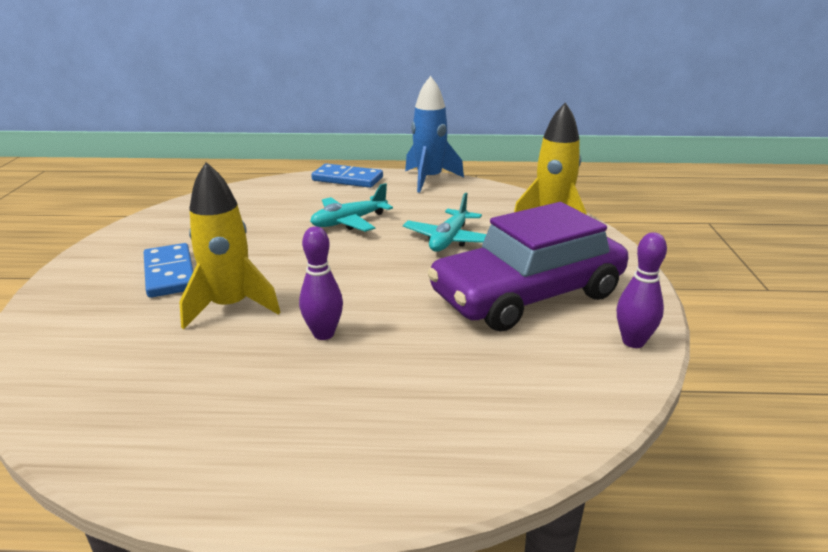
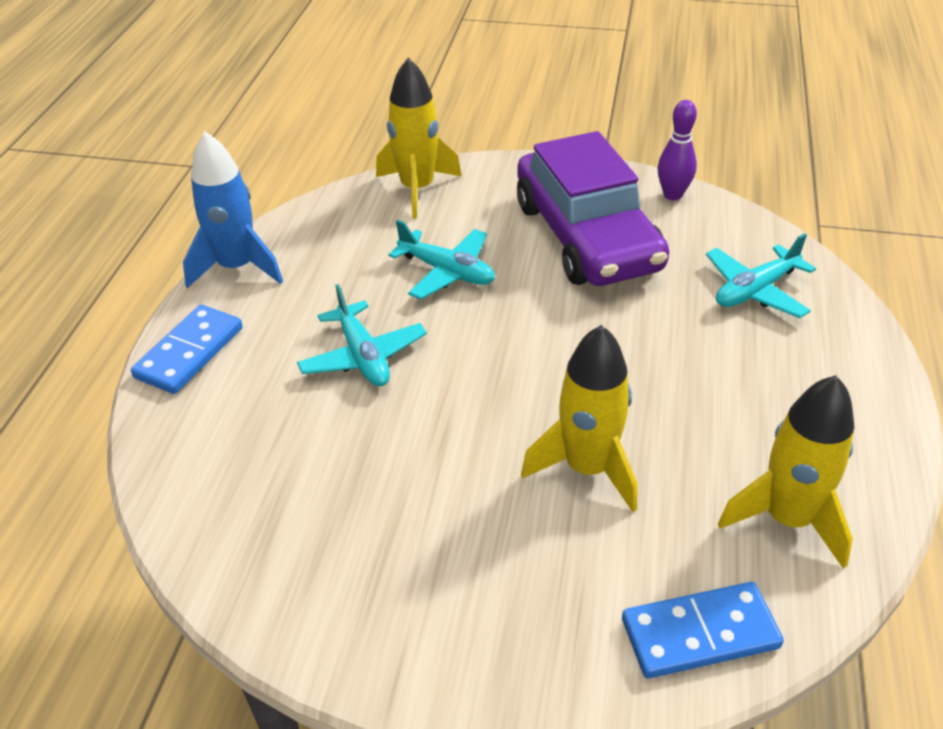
camera: 80 degrees left, 15 degrees up
(147, 407) = (787, 519): none -> yellow rocket
(169, 273) = (485, 546): blue domino -> blue domino (700, 634)
(323, 334) = (652, 385): purple bowling pin -> none
(479, 398) = (755, 290): none -> turquoise plane

